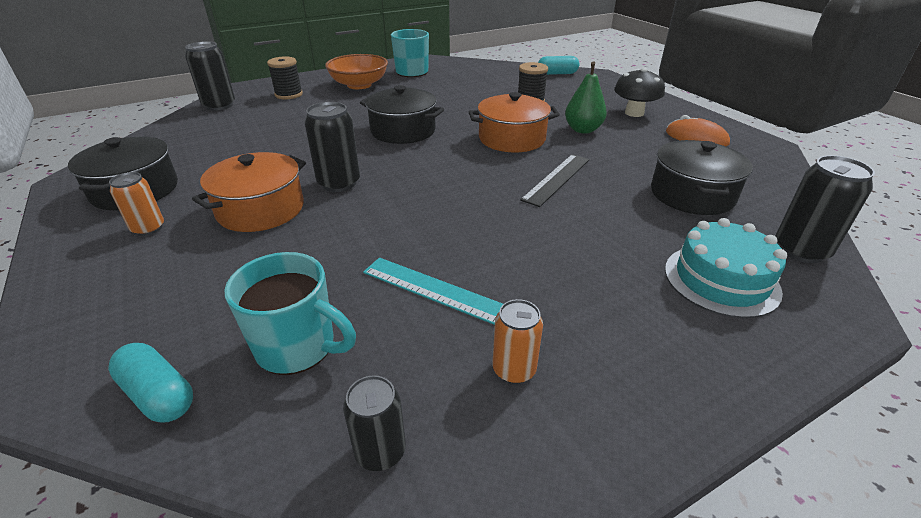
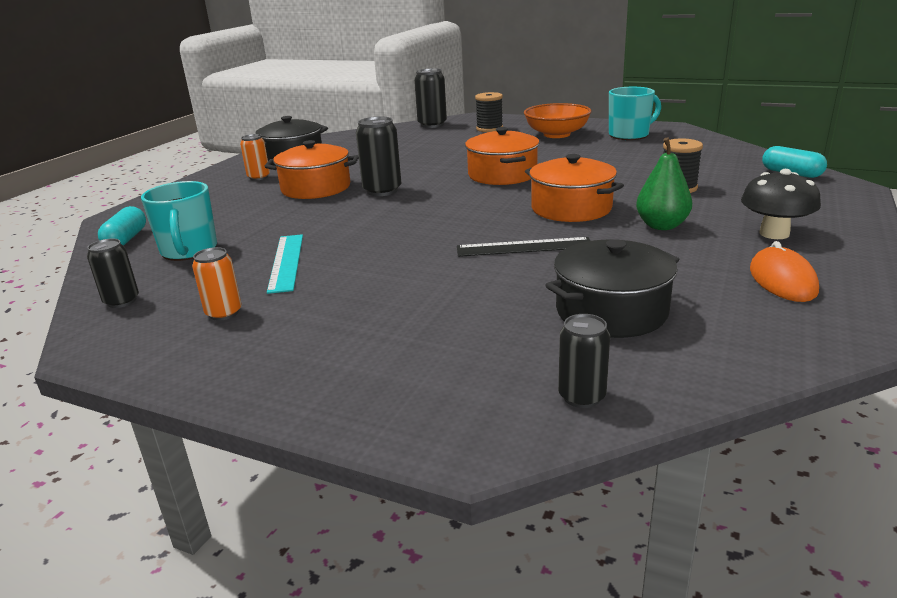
camera: 55 degrees right, 10 degrees down
(403, 131) = (502, 175): black pot -> orange pot
(721, 280) = (447, 362): turquoise cake -> none
(801, 250) = (581, 396): black can -> black can, size x0.64

